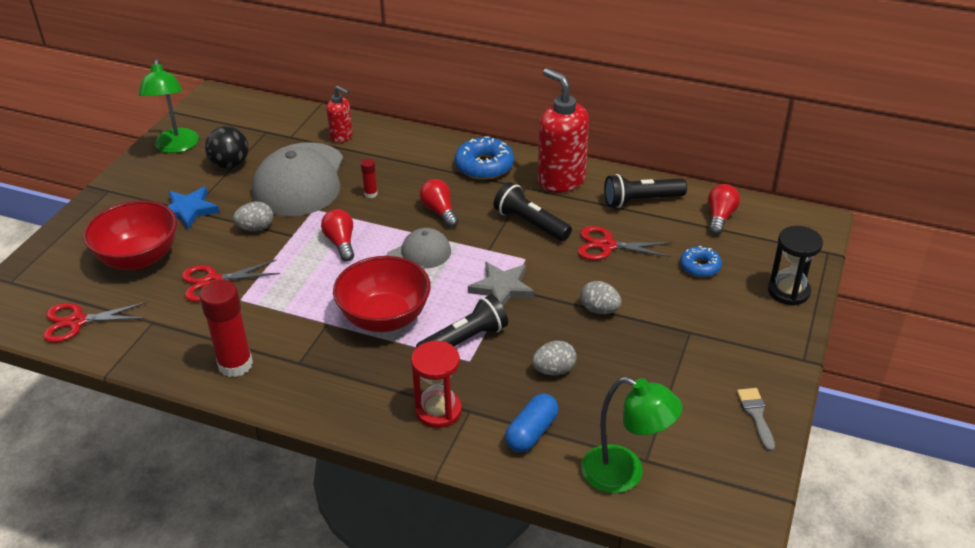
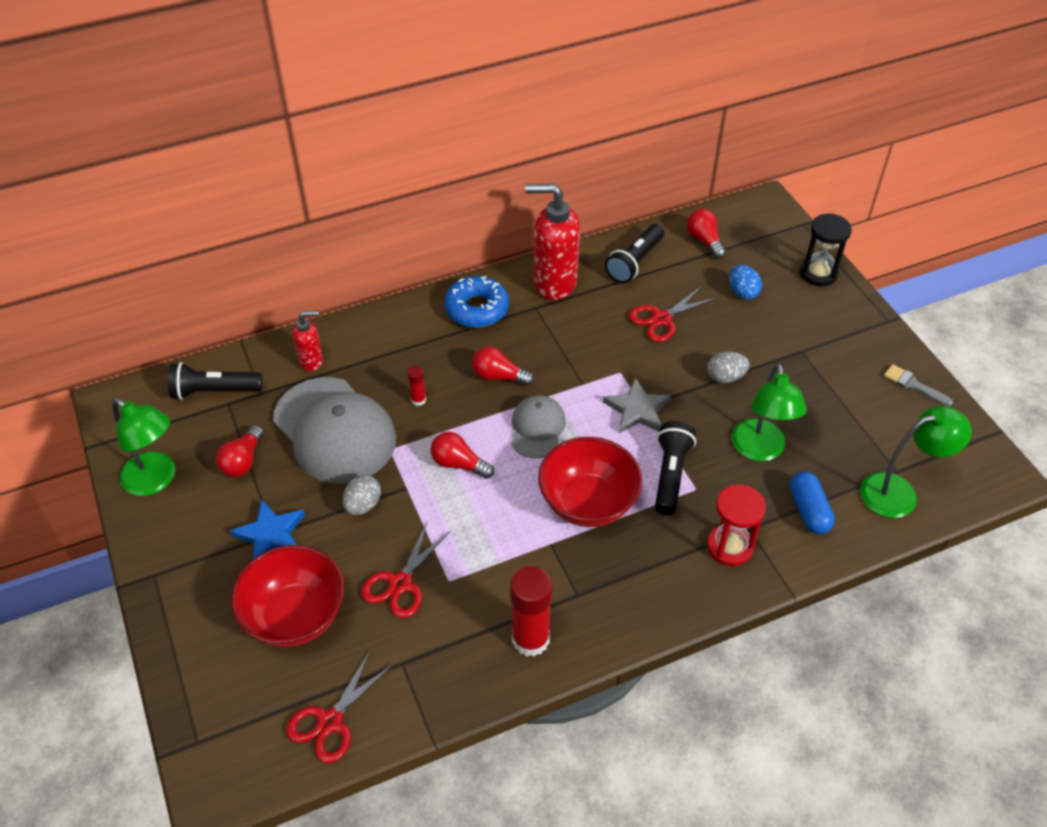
camera: 45 degrees left, 10 degrees up
(230, 165) = (243, 461): black ball -> red light bulb
(530, 223) = (583, 338): black flashlight -> black flashlight (214, 391)
(554, 370) = (759, 450): grey egg -> green lamp
(700, 266) = (742, 292): blue donut -> blue egg

